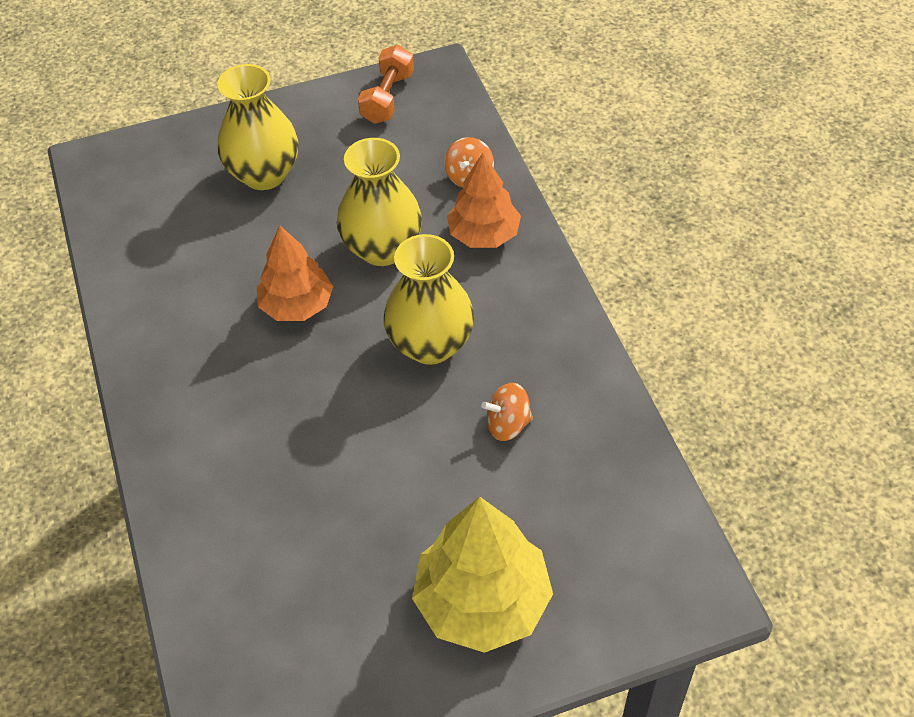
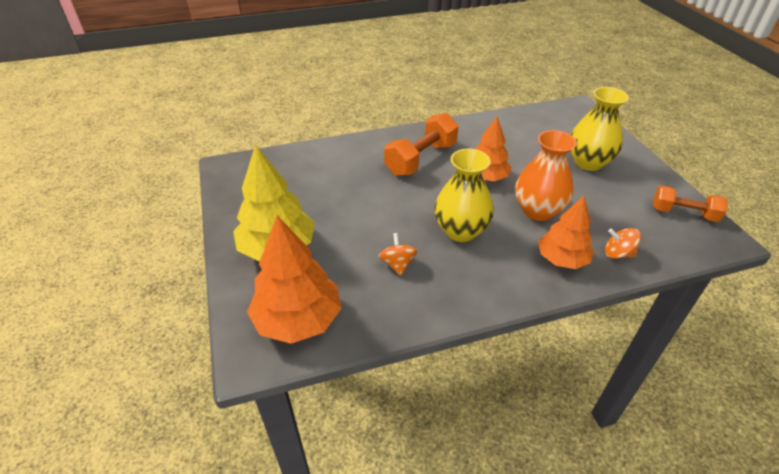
camera: 90 degrees right, 10 degrees down
(237, 398) = (421, 159): none -> orange dumbbell
(382, 248) = (538, 210): yellow vase -> orange vase
(628, 544) = (298, 319): none -> orange tree

